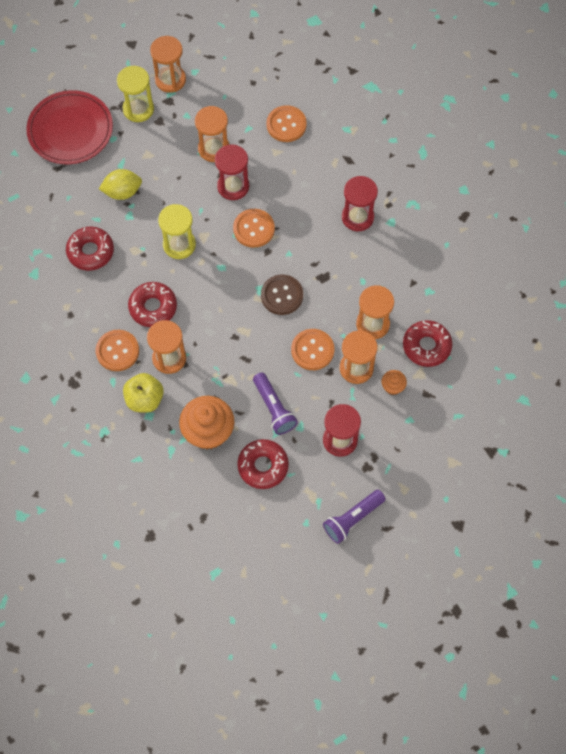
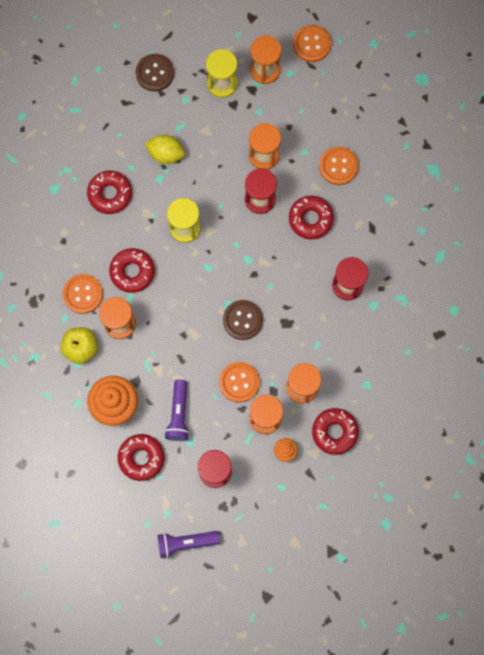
camera: 30 degrees right, 10 degrees up
(70, 130) = (155, 73): red plate -> brown button
(254, 229) = (254, 247): orange button -> orange button (311, 44)
(289, 180) = (310, 219): none -> red donut

